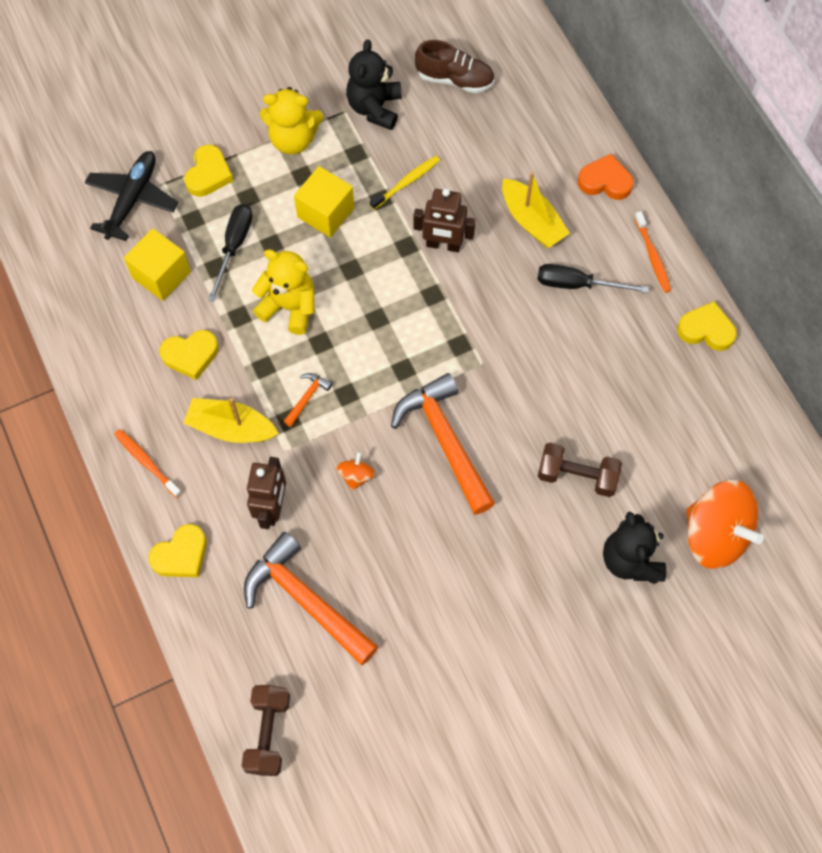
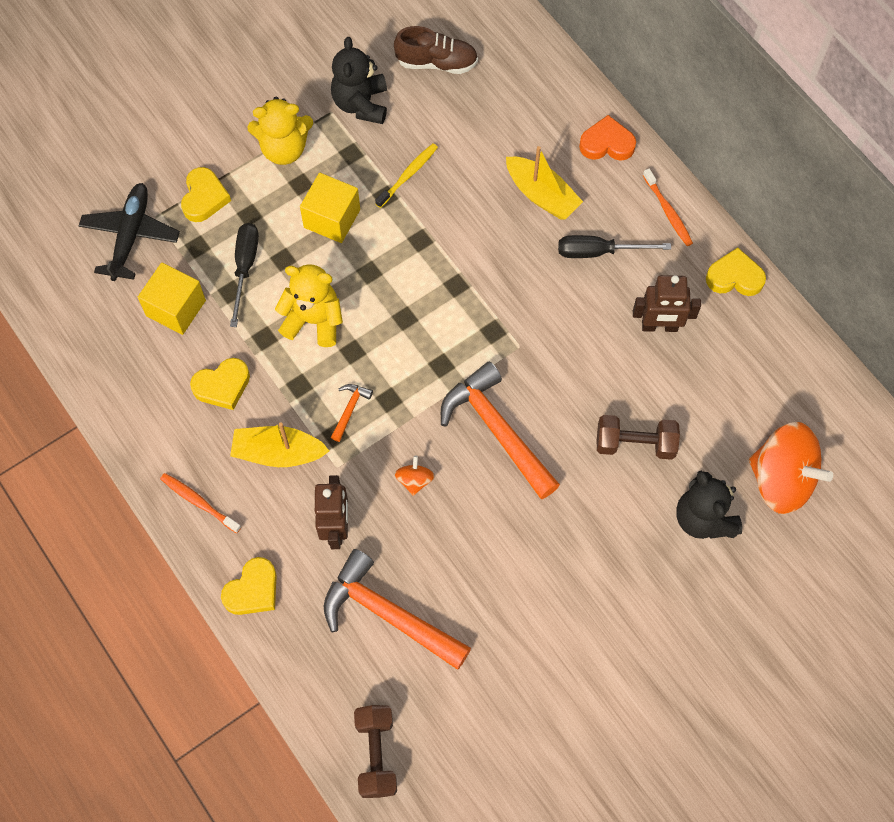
camera: 10 degrees left, 0 degrees up
(443, 245) = (457, 233): brown robot -> brown robot (659, 326)

